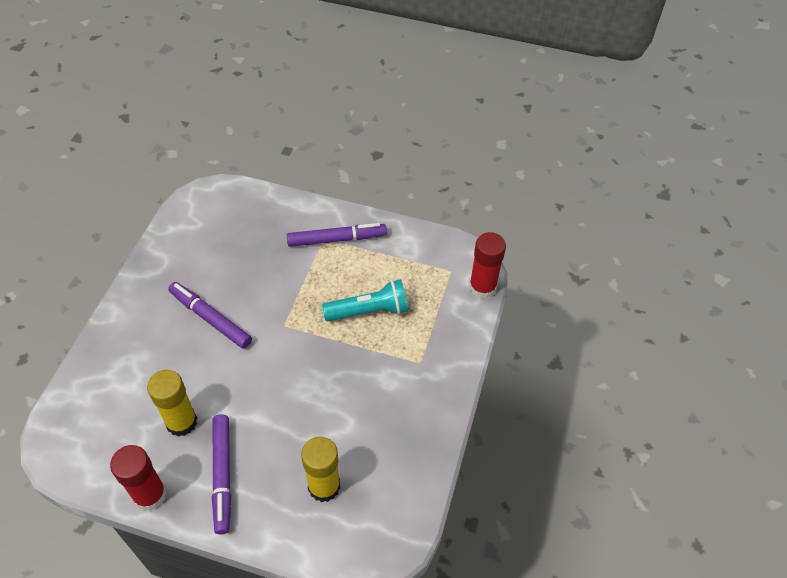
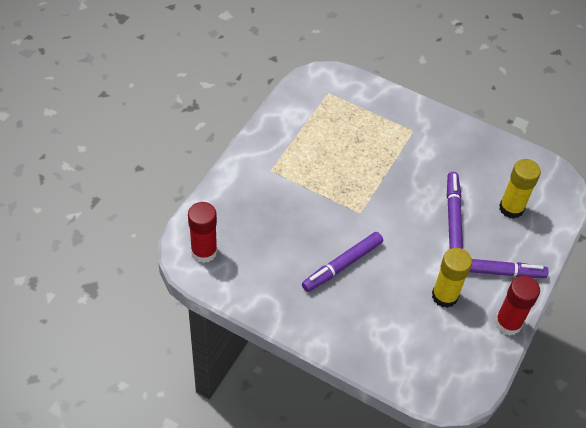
camera: 80 degrees left, 0 degrees up
(336, 239) = (274, 161): purple marker -> purple marker (453, 216)
(369, 311) = (357, 152): turquoise flashlight -> none
(482, 287) = (350, 77): red glue stick -> red glue stick (204, 252)

